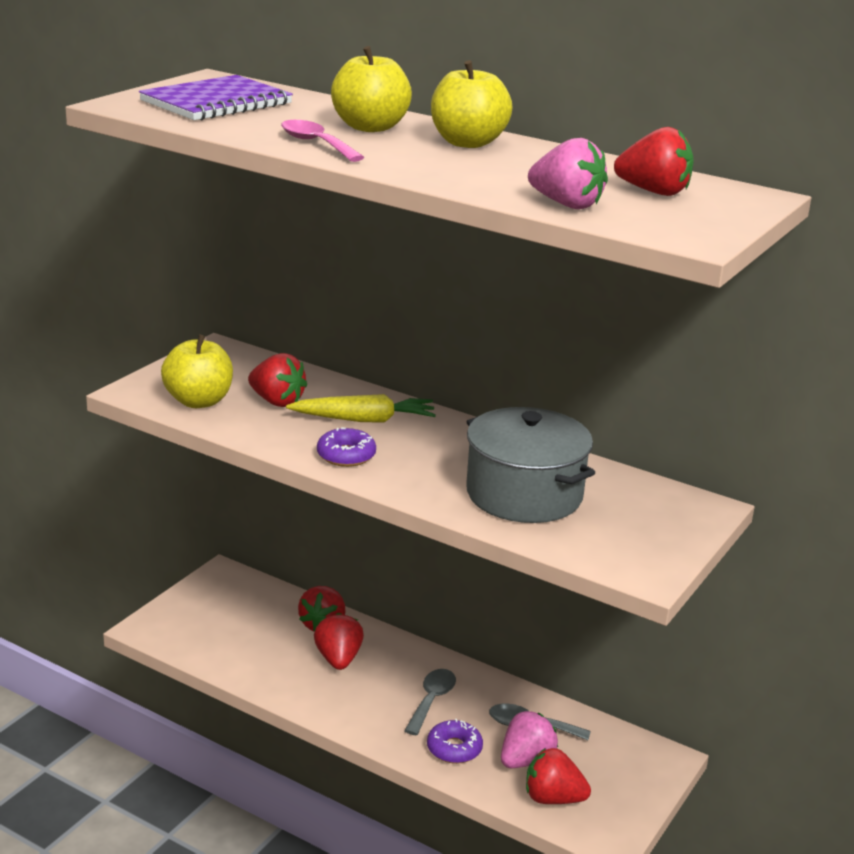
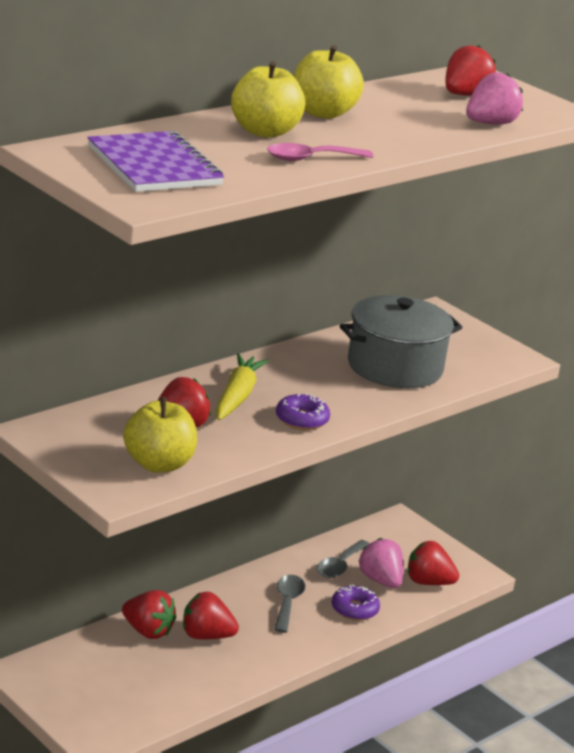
camera: 75 degrees left, 0 degrees up
(431, 700) = (287, 603): grey spoon -> grey spoon turned 60 degrees clockwise
(553, 798) = (428, 582): red strawberry -> red strawberry turned 75 degrees clockwise

